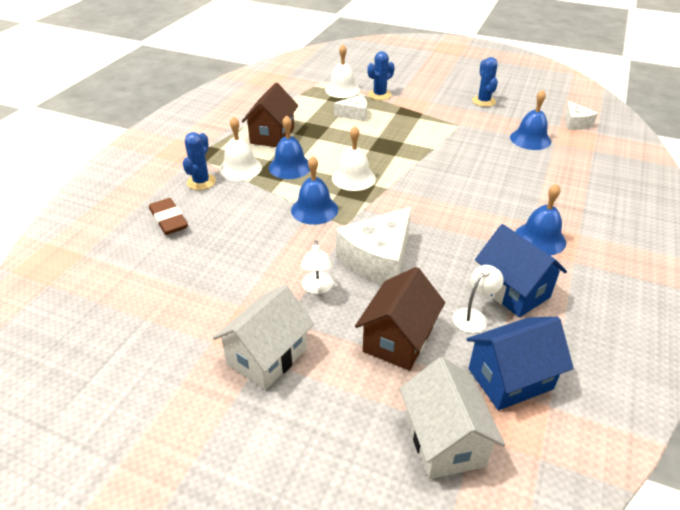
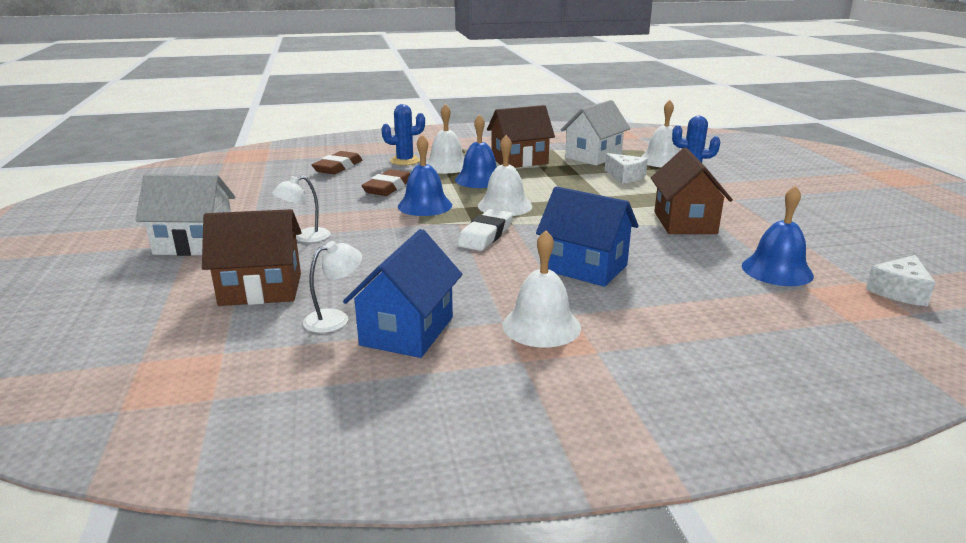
camera: 55 degrees right, 15 degrees down
(255, 212) = (388, 187): none -> brown eraser
(378, 260) = (378, 250): white cheese -> none
(396, 206) = (486, 235): none -> white eraser
(444, 440) = (125, 347): white house -> white house (593, 156)
(447, 132) = (685, 222): none -> brown house
(473, 316) = (335, 318): white lamp -> white lamp turned 45 degrees counterclockwise
(483, 101) = (808, 223): blue cactus -> none
(510, 378) = (243, 363): blue house -> blue house (585, 267)
(540, 239) = (541, 326): blue bell -> white bell

